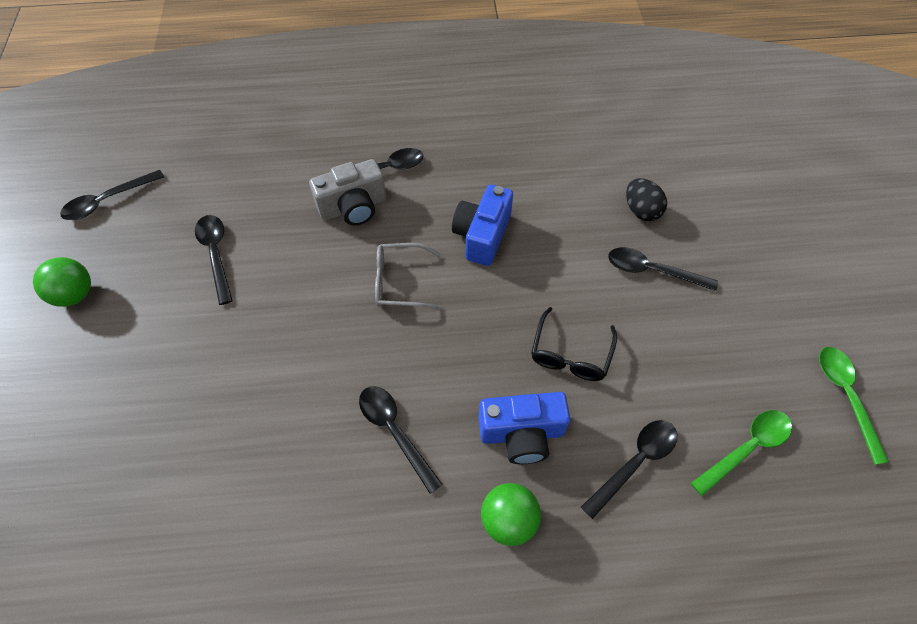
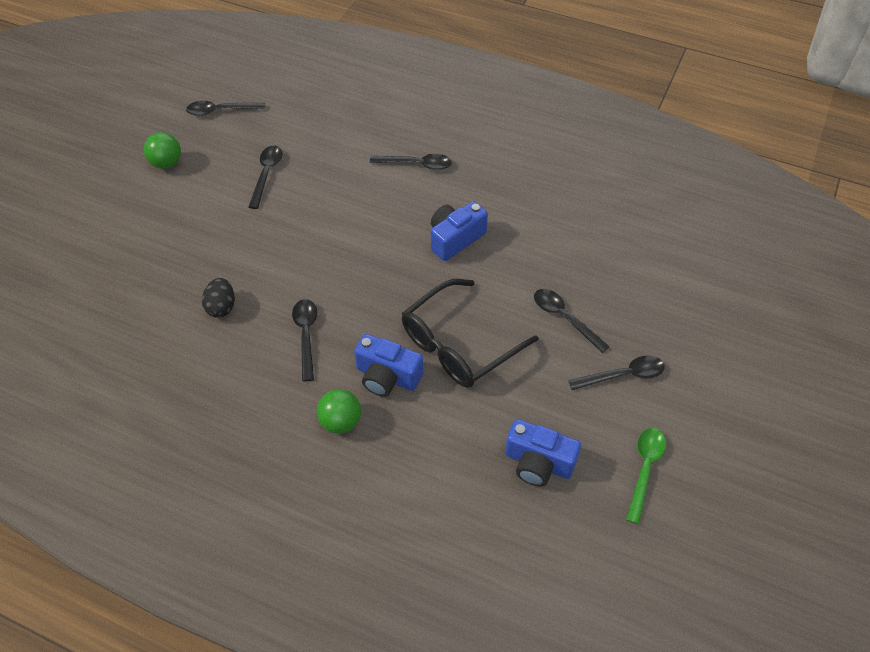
camera: 30 degrees right, 5 degrees down
(353, 207) = (377, 181): grey camera -> none
(400, 282) = (375, 245): grey glasses -> none
(570, 354) = (459, 344): black glasses -> black glasses, size x1.75
(635, 463) = (450, 431): black spoon -> black spoon (623, 375)
(641, 211) = (591, 273): black egg -> black egg (221, 307)
(746, 448) = (538, 463): green spoon -> blue camera

